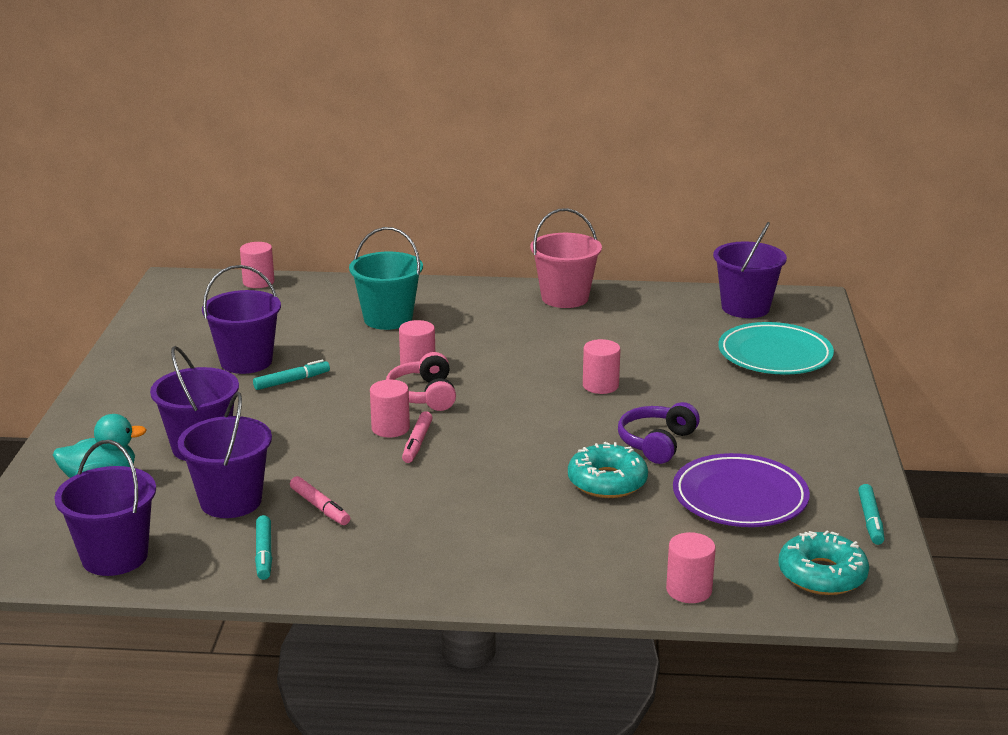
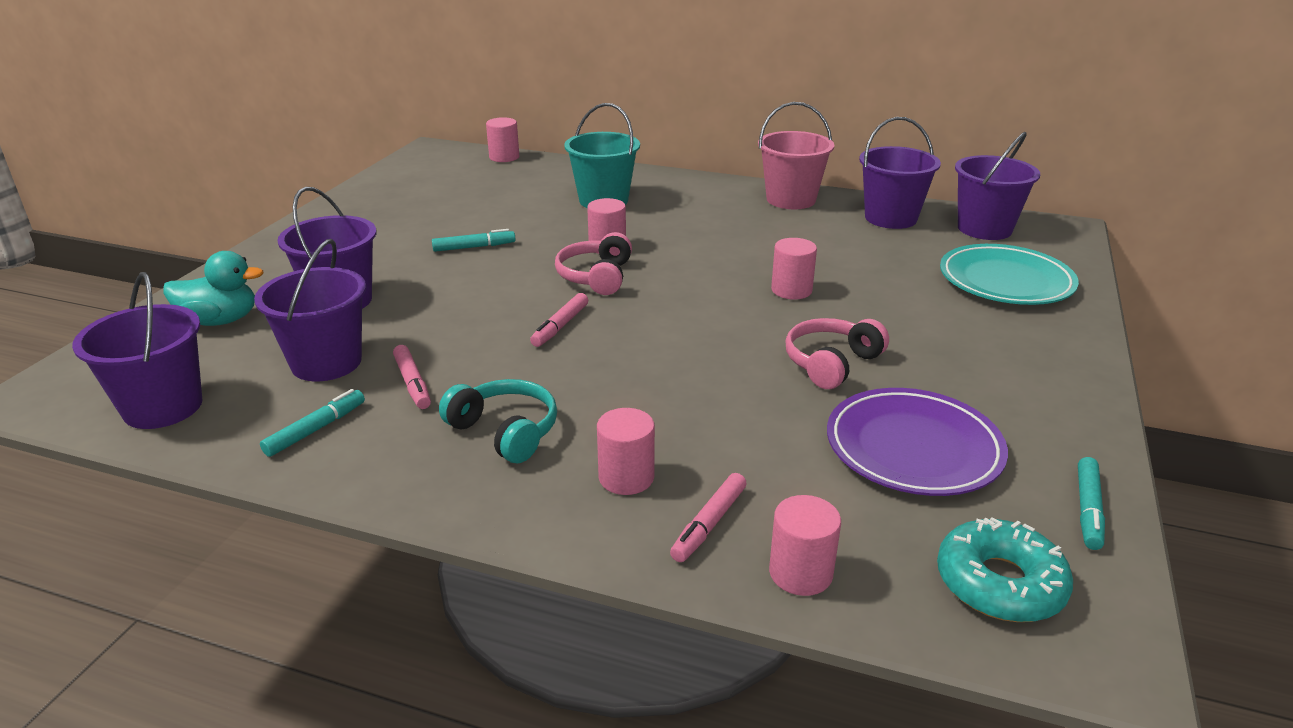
camera: 15 degrees right, 5 degrees up
(246, 361) = (444, 224): purple bucket -> purple bucket (890, 218)
(264, 553) = (316, 429): turquoise marker -> turquoise marker turned 150 degrees counterclockwise
(390, 428) = (542, 306): pink cylinder -> pink cylinder (626, 477)
(422, 532) = (505, 431): none -> turquoise headphones
(607, 482) = (752, 402): turquoise donut -> none
(612, 570) = (709, 524): none -> pink marker
(657, 443) = (831, 363): purple headphones -> pink headphones

